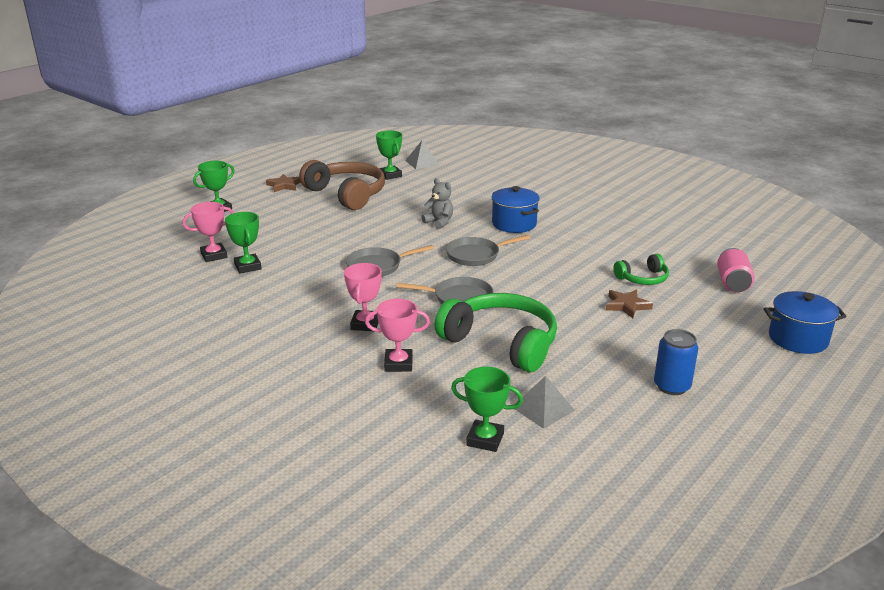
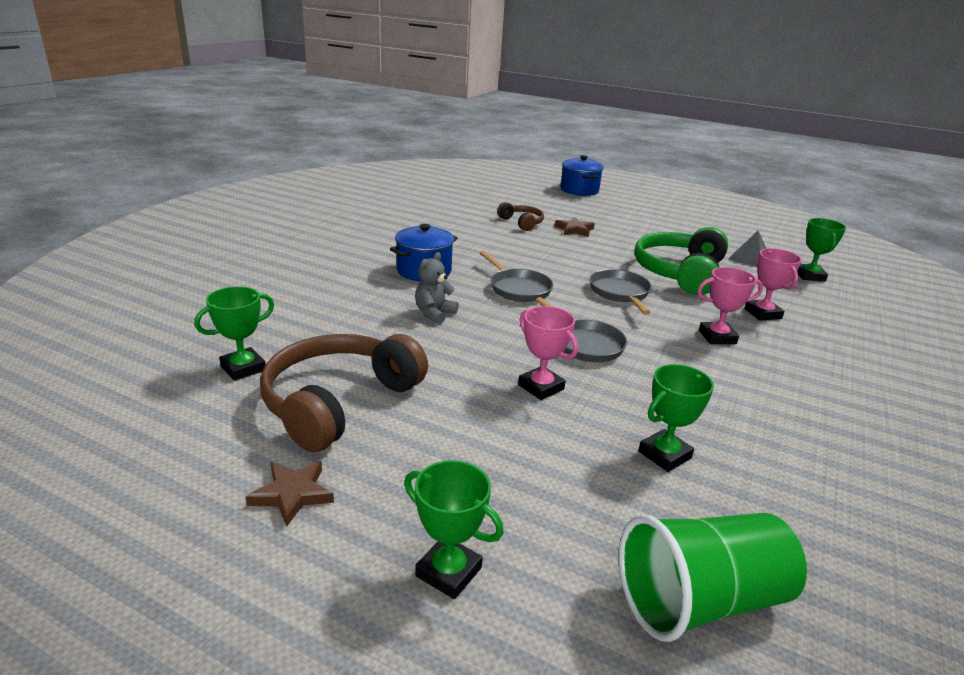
camera: 105 degrees left, 0 degrees up
(159, 252) = (700, 600): none -> green cup
(214, 255) = (657, 507): pink trophy -> pink trophy (541, 387)
(422, 162) = (182, 343): grey pyramid -> none
(642, 278) = (521, 223): green headphones -> brown headphones
(672, 386) = (675, 223): blue can -> none
(732, 283) = (509, 198): pink can -> none

